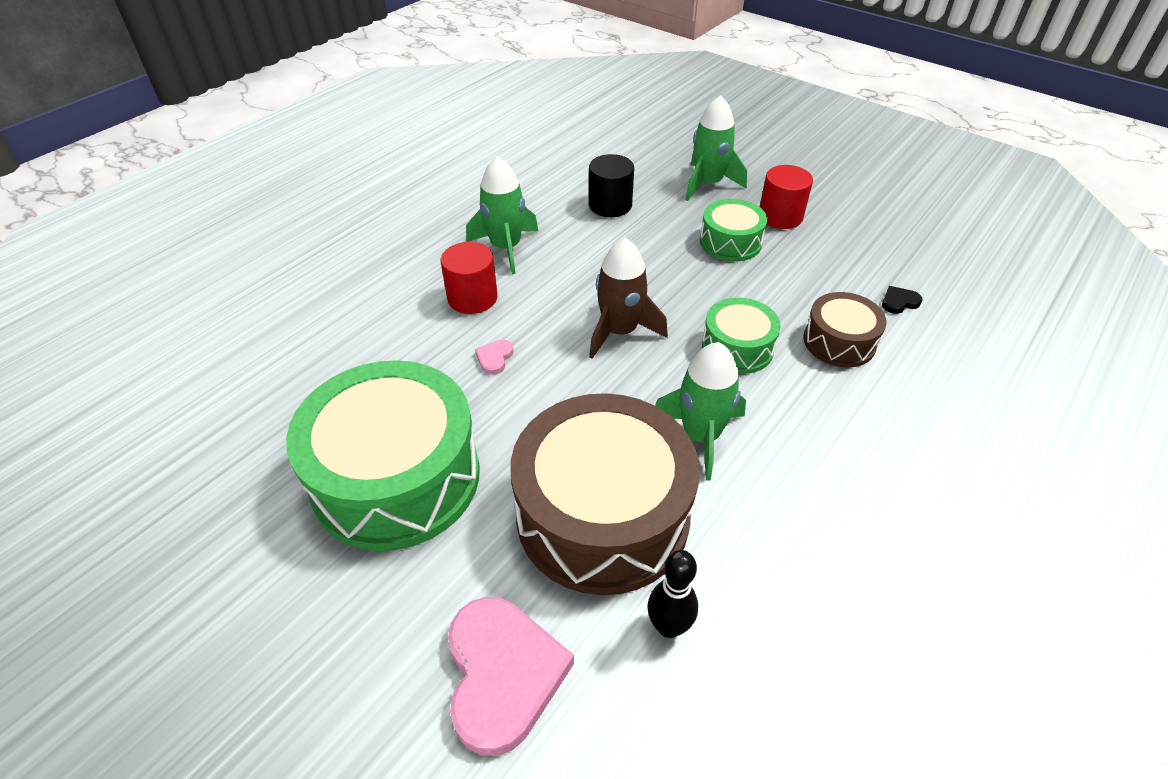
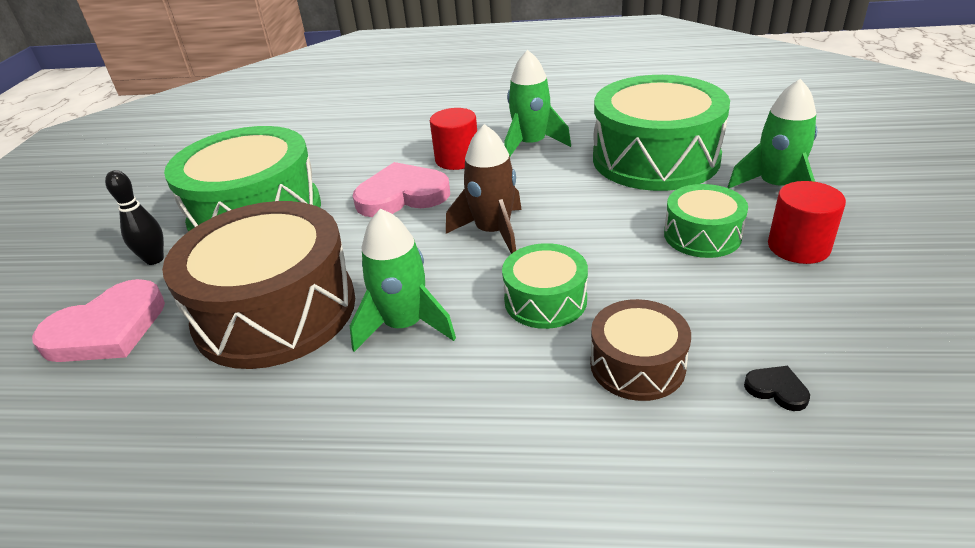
camera: 60 degrees right, 10 degrees down
(494, 358) = (402, 195): pink heart -> pink heart, size x2.41
(610, 205) = (655, 158): black cylinder -> green drum
(668, 626) = (178, 392): black bowling pin -> black bowling pin (154, 259)

